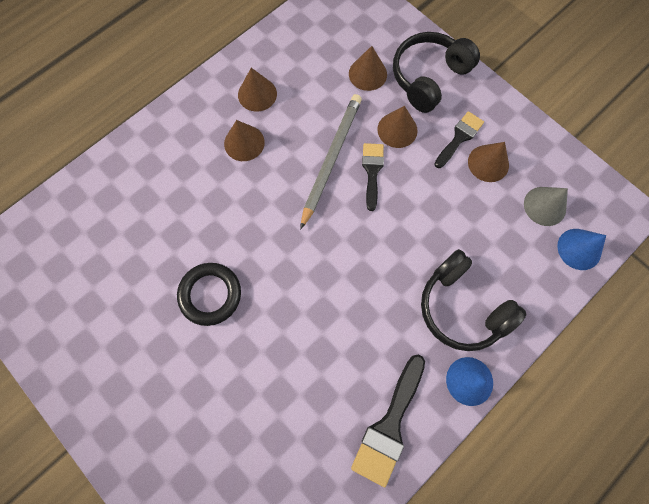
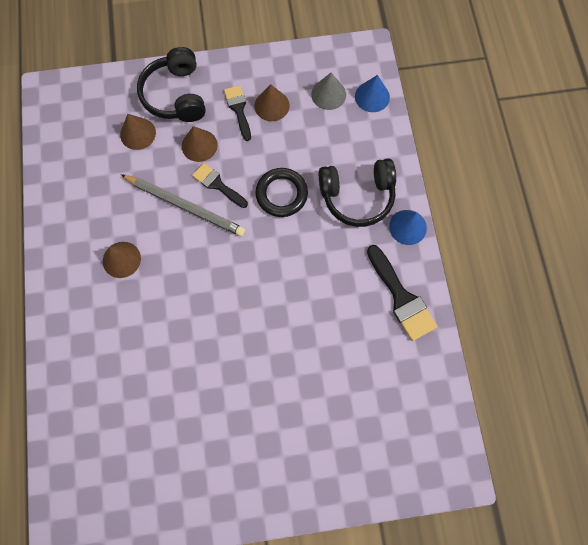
camera: 55 degrees left, 0 degrees up
(210, 294) = (224, 361): black ring -> black ring (281, 194)
(257, 94) = (88, 223): brown cone -> none
(331, 159) = (185, 206): grey pencil -> grey pencil turned 150 degrees clockwise

